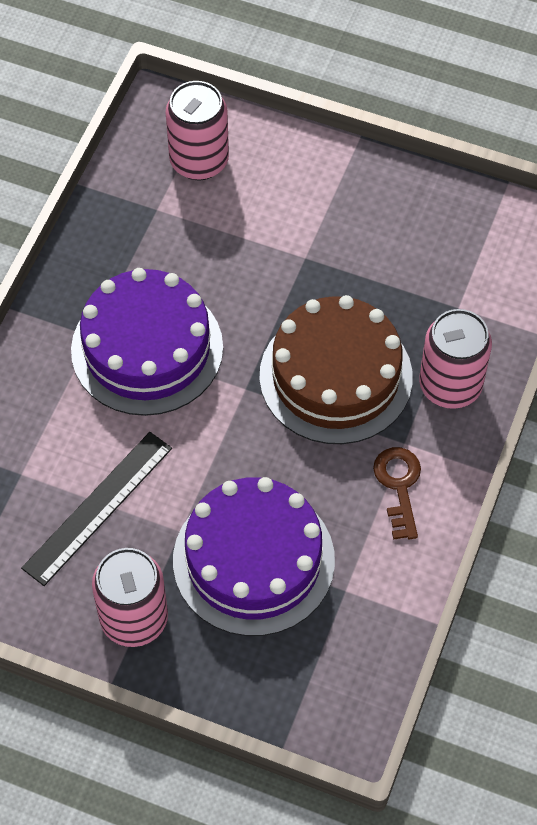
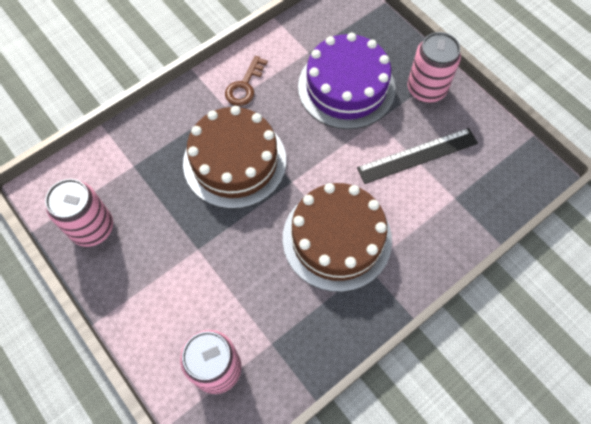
camera: 150 degrees left, 5 degrees up
(147, 348) = (337, 239): purple cake -> brown cake
(450, 386) = (175, 123): pink can -> pink can (92, 228)

